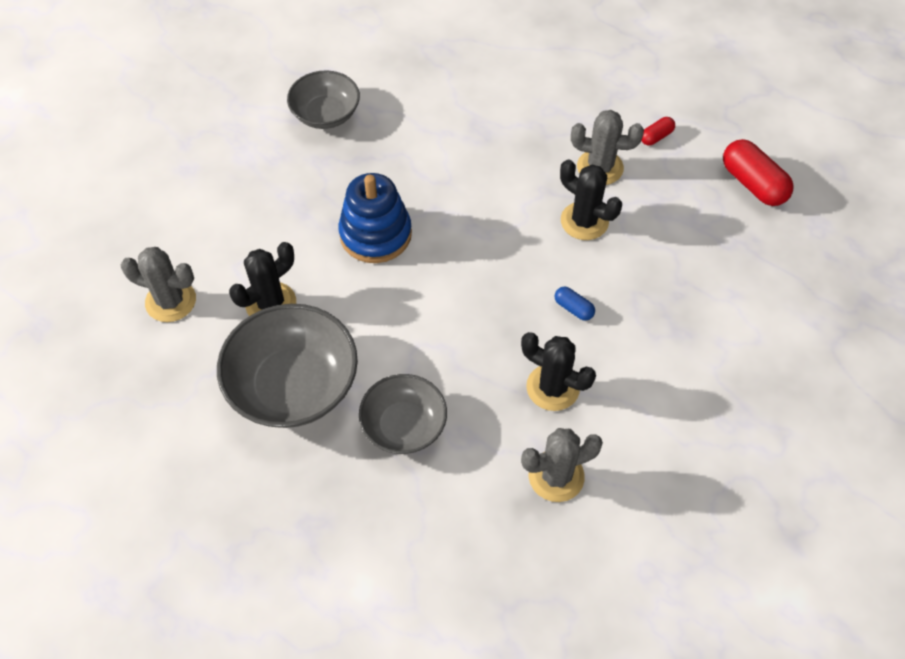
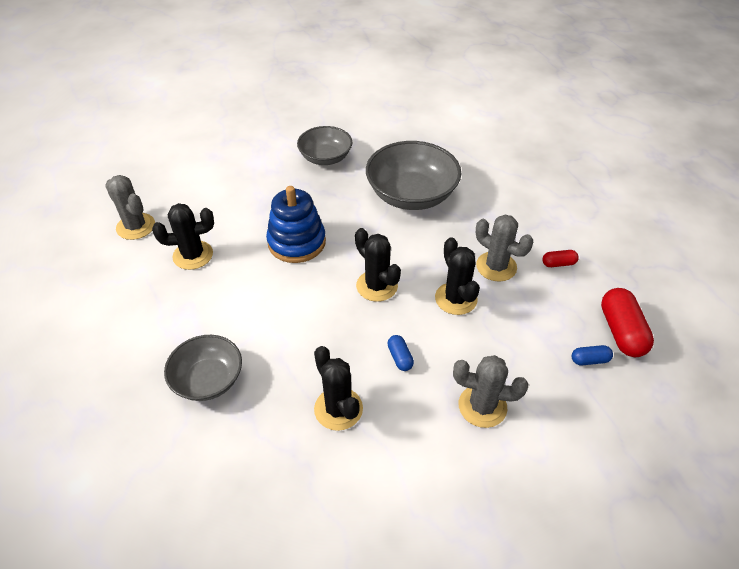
camera: 30 degrees right, 10 degrees down
(293, 385) = (161, 314): grey bowl -> grey bowl (411, 195)
(497, 244) = (377, 286): none -> black cactus
(556, 476) = (287, 480): grey cactus -> grey cactus (482, 406)
(742, 226) = (589, 360): none -> blue capsule

